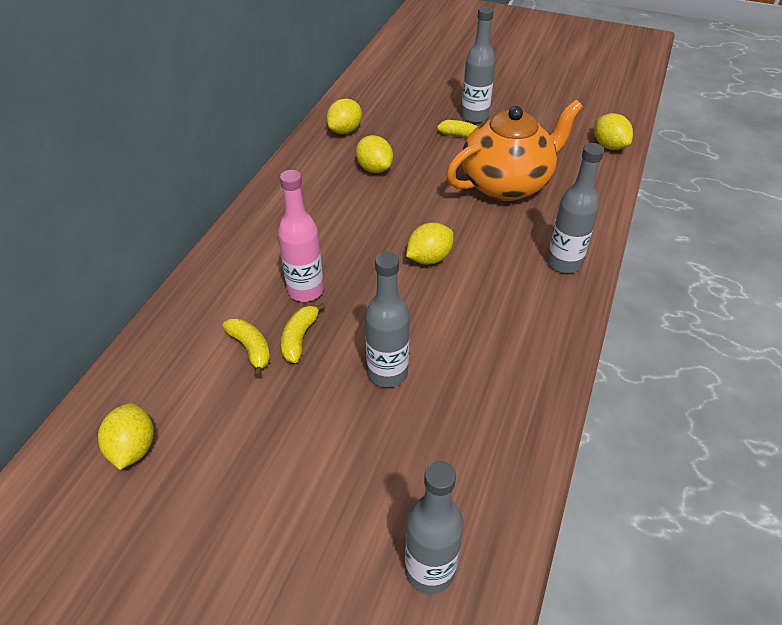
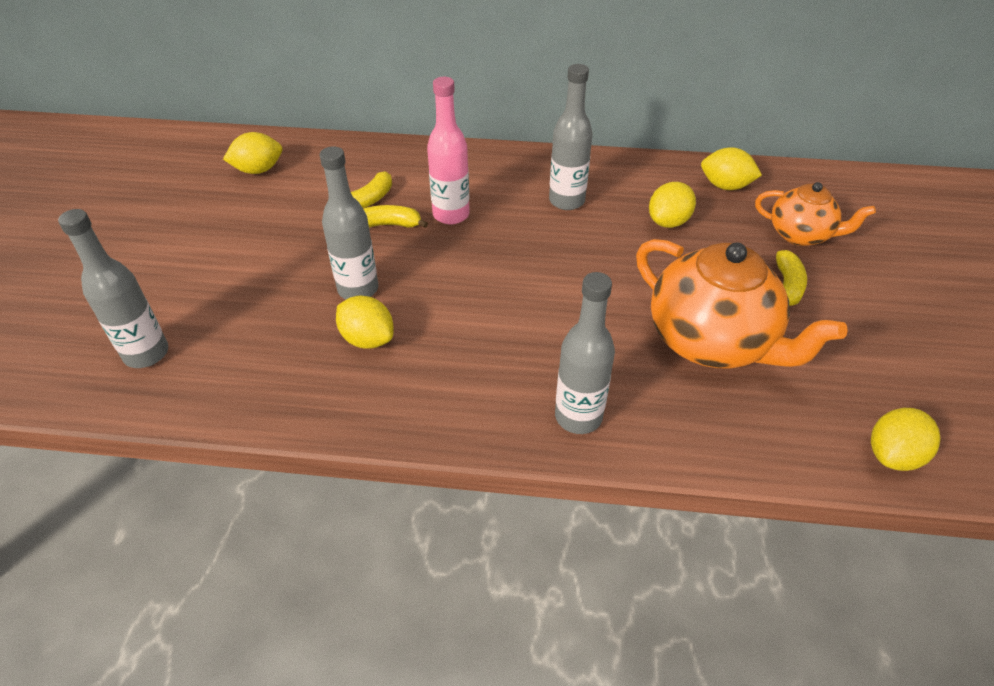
camera: 75 degrees right, 0 degrees up
(415, 116) = (800, 235): none -> orange teapot
(429, 258) = (533, 291): yellow lemon -> yellow lemon (367, 339)
(474, 116) = (847, 289): grey bottle -> grey bottle (566, 201)

